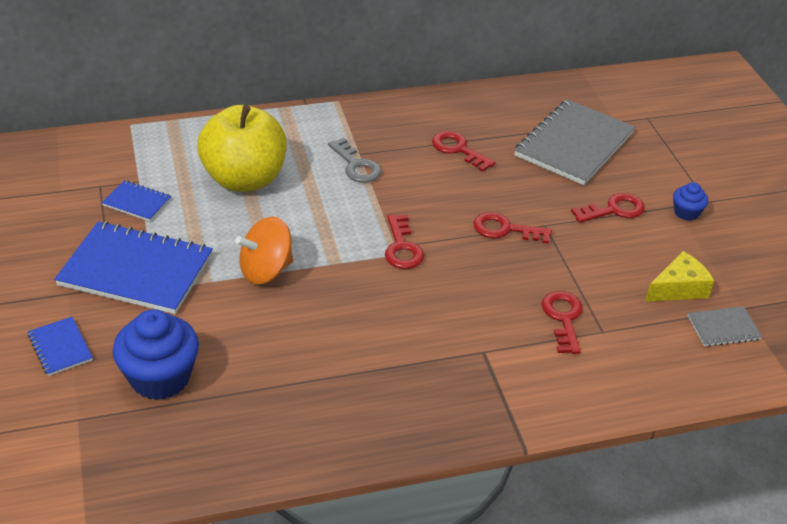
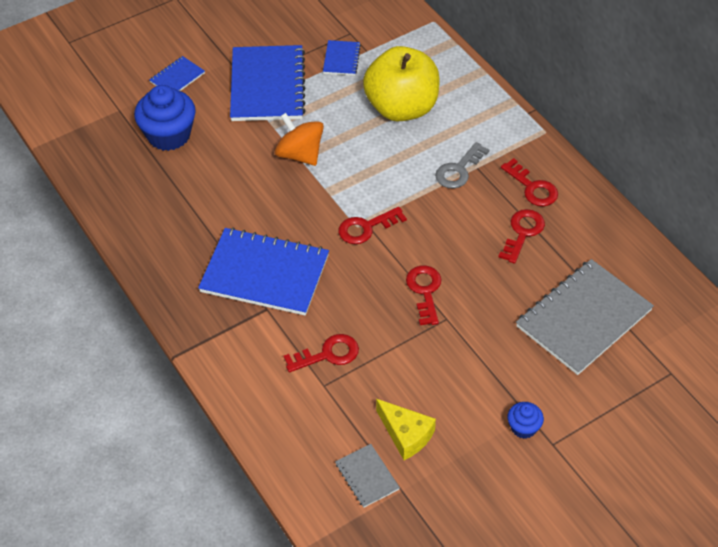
camera: 75 degrees right, 10 degrees up
(432, 341) = (264, 274): none -> blue notebook
(574, 145) = (584, 318): grey notebook -> grey notebook turned 60 degrees counterclockwise
(614, 210) = (496, 367): red key -> red key (532, 187)

